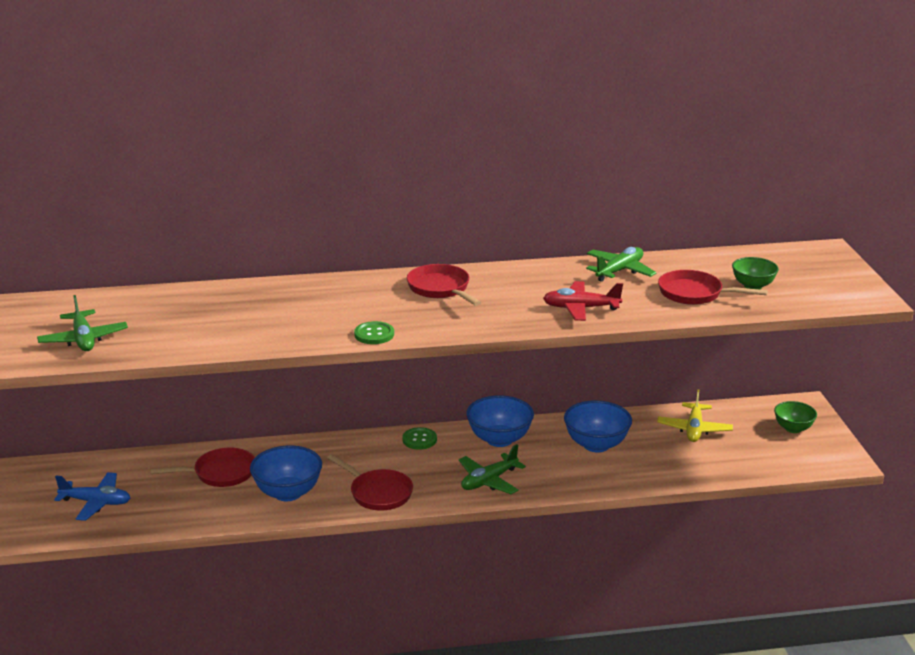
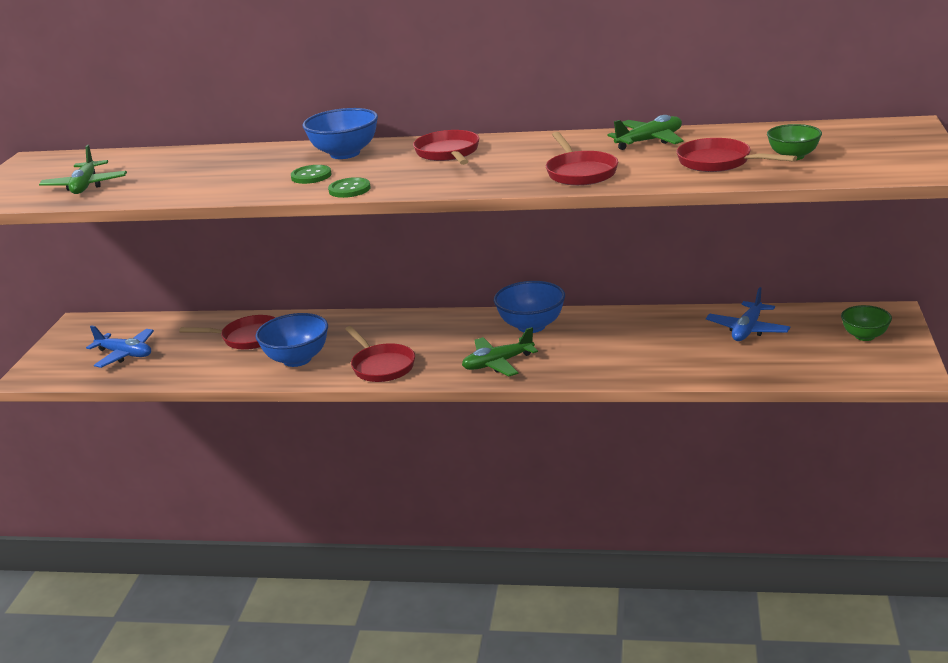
camera: 20 degrees right, 0 degrees up
(419, 440) = (451, 321): green button -> green button (311, 176)
(580, 308) = (580, 172): red plane -> red pan
(596, 445) = (630, 337): blue bowl -> blue bowl (345, 154)
(694, 429) = (747, 330): yellow plane -> blue plane

